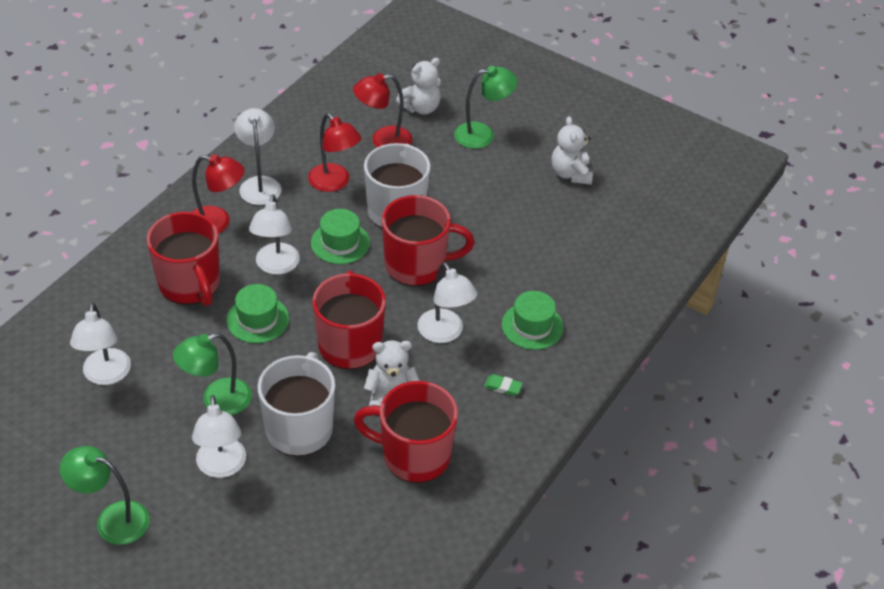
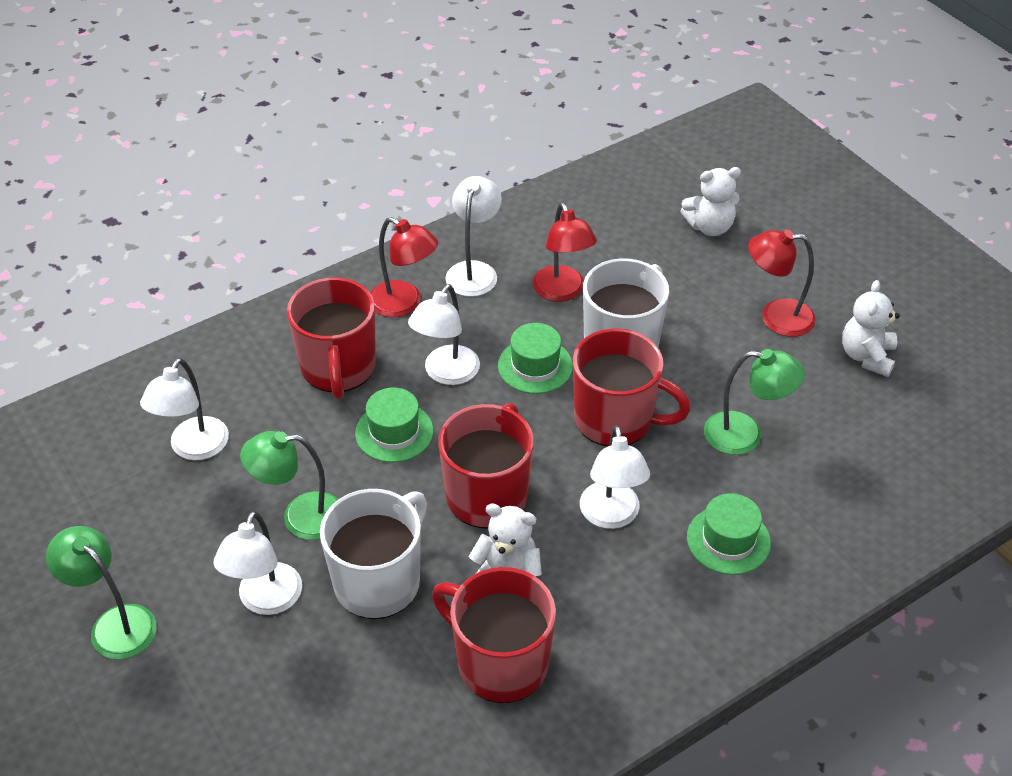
camera: 25 degrees right, 0 degrees up
(383, 141) = (644, 256): red lamp -> red lamp (776, 317)
(482, 134) = (773, 278): green lamp -> green lamp (745, 435)
(502, 387) = (653, 609): green eraser -> none

